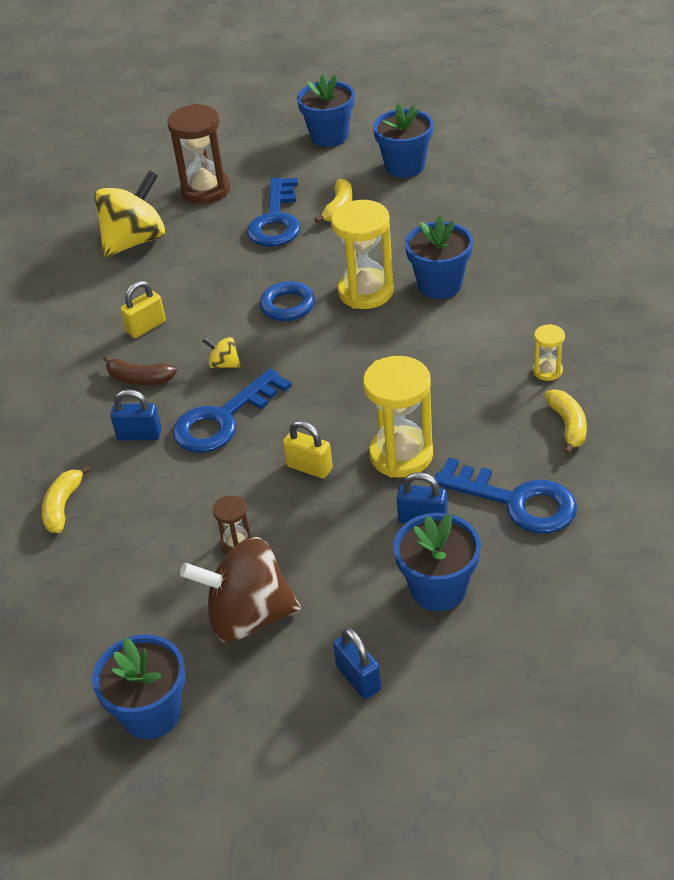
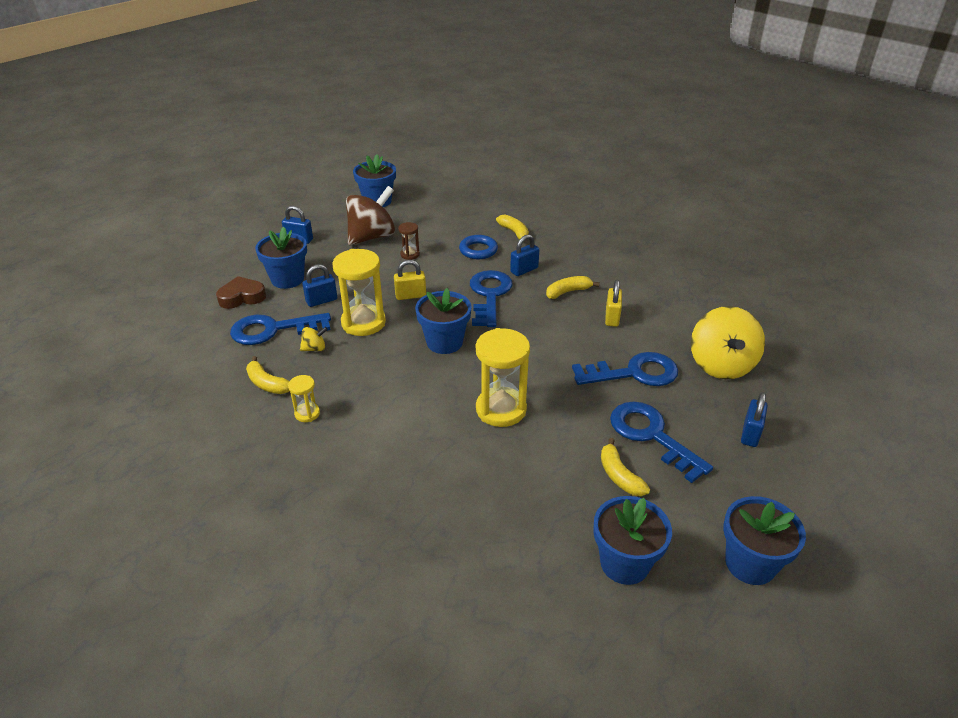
camera: 135 degrees right, 5 degrees down
(139, 379) = (568, 292): brown banana -> yellow banana
(206, 190) = (750, 434): brown hourglass -> blue padlock
(213, 268) = (633, 373): none -> blue key
(224, 364) = (531, 320): yellow spinning top -> yellow spinning top (314, 348)
(287, 306) = (543, 373): blue ring -> blue ring (478, 250)
(440, 285) = (450, 443): blue flower pot -> blue flower pot (444, 342)
(523, 586) = (242, 297): none -> brown heart

